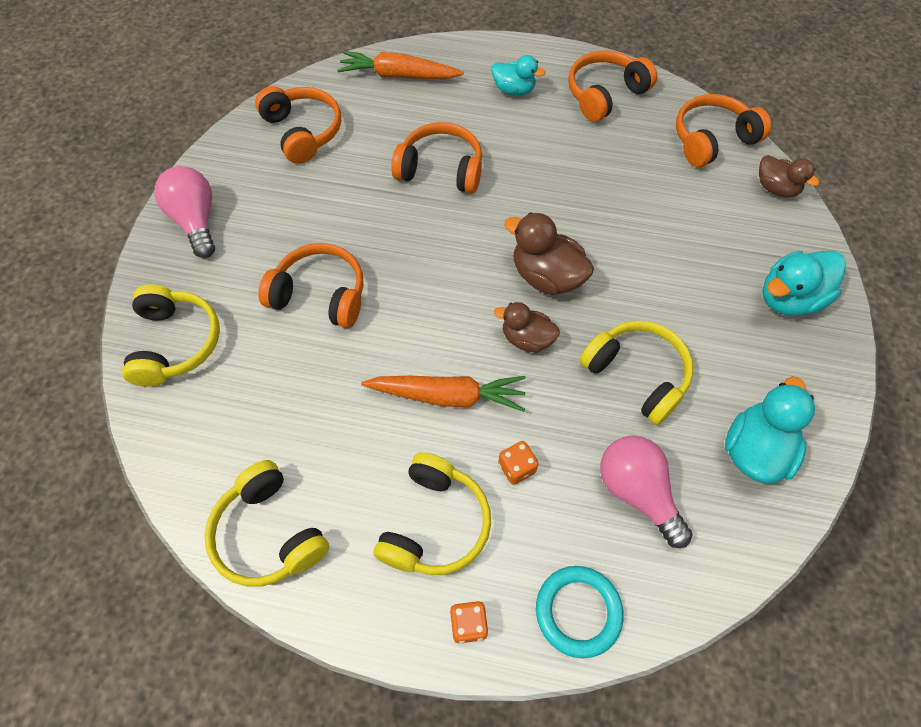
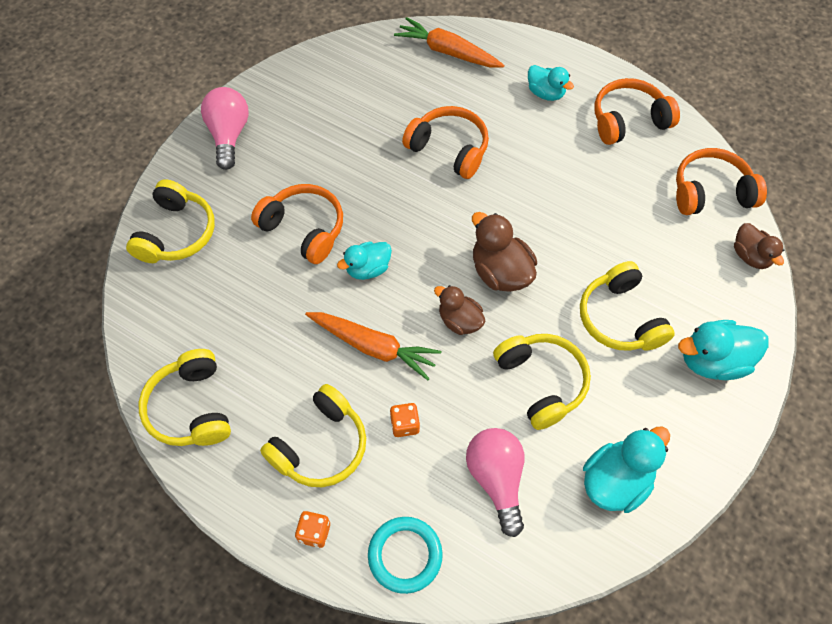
camera: 20 degrees right, 0 degrees up
(303, 132) = (345, 81): orange headphones -> none
(407, 315) = (368, 269): none -> turquoise duck
(683, 285) = (619, 318): none -> yellow headphones

